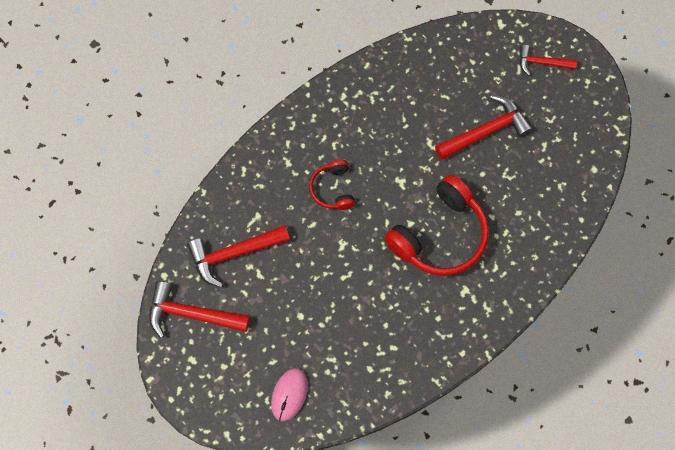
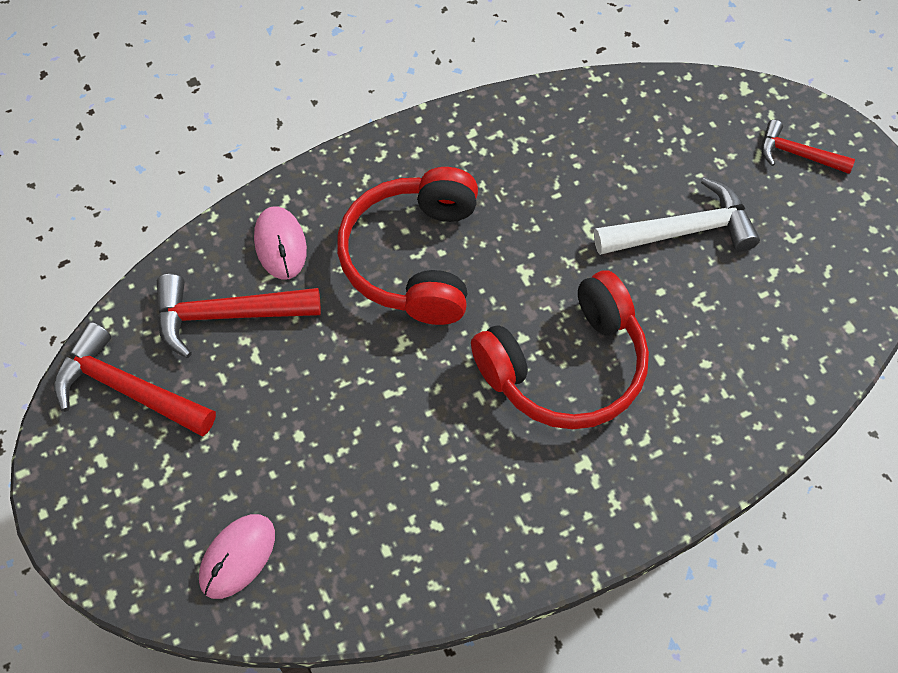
camera: 15 degrees right, 10 degrees down
(250, 200) = (280, 244): none -> pink mouse
(332, 189) = (413, 258): red headphones -> red headphones, size x1.94
(486, 131) = (683, 230): red hammer -> white hammer

